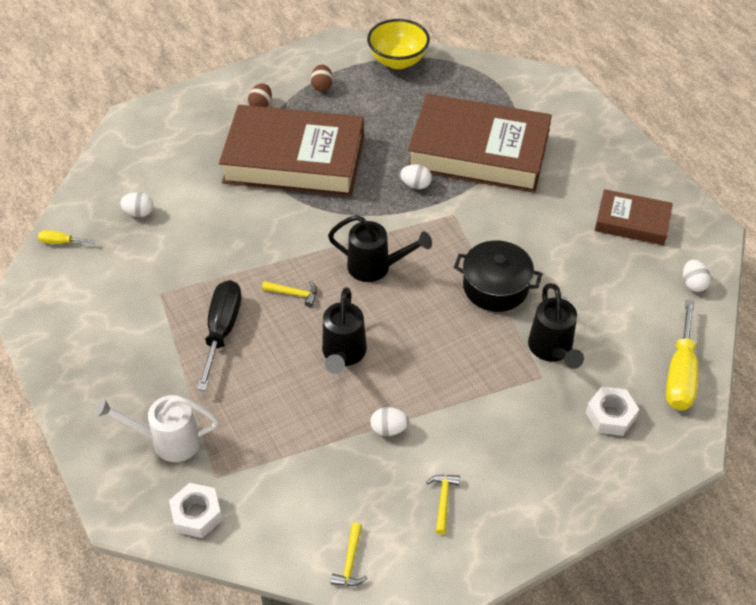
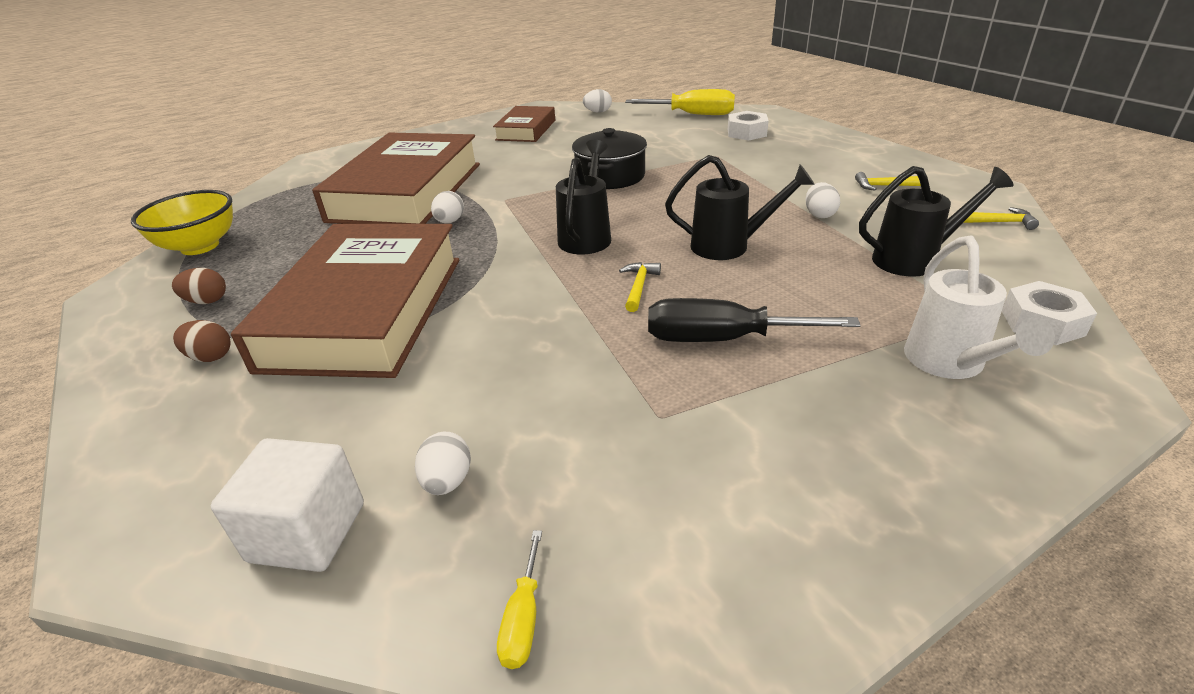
camera: 90 degrees left, 15 degrees down
(123, 172) = (307, 532): none -> white cube
(552, 350) = (684, 152): black watering can -> black watering can (914, 259)

